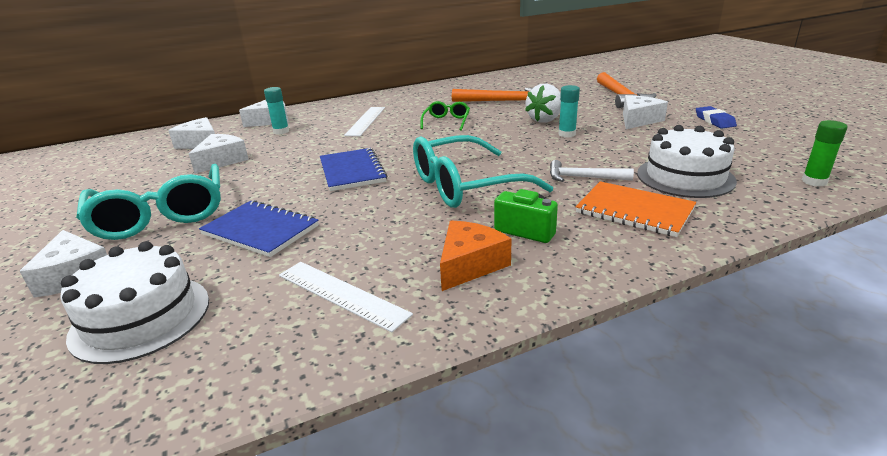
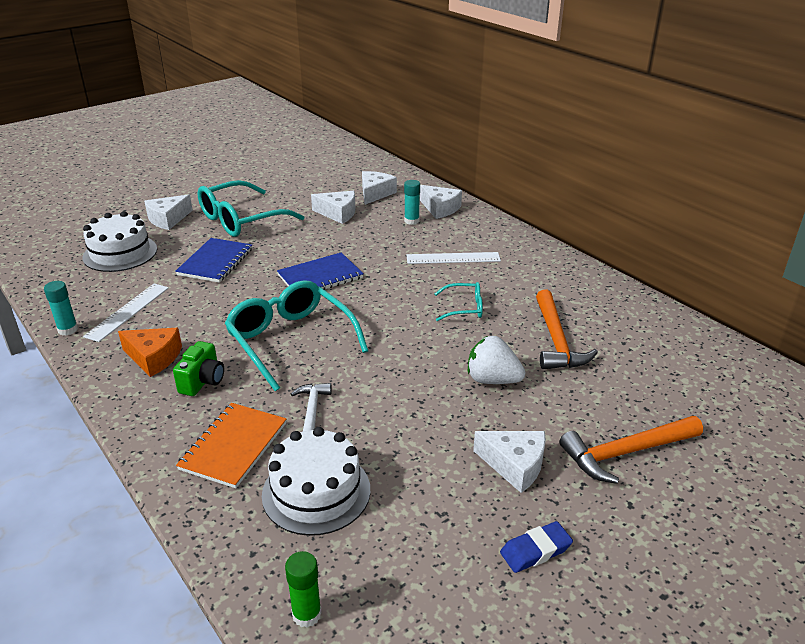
camera: 75 degrees right, 5 degrees up
(446, 122) = (464, 308): green glasses -> turquoise glasses
(567, 134) = (442, 399): turquoise glue stick -> turquoise glue stick (68, 330)

